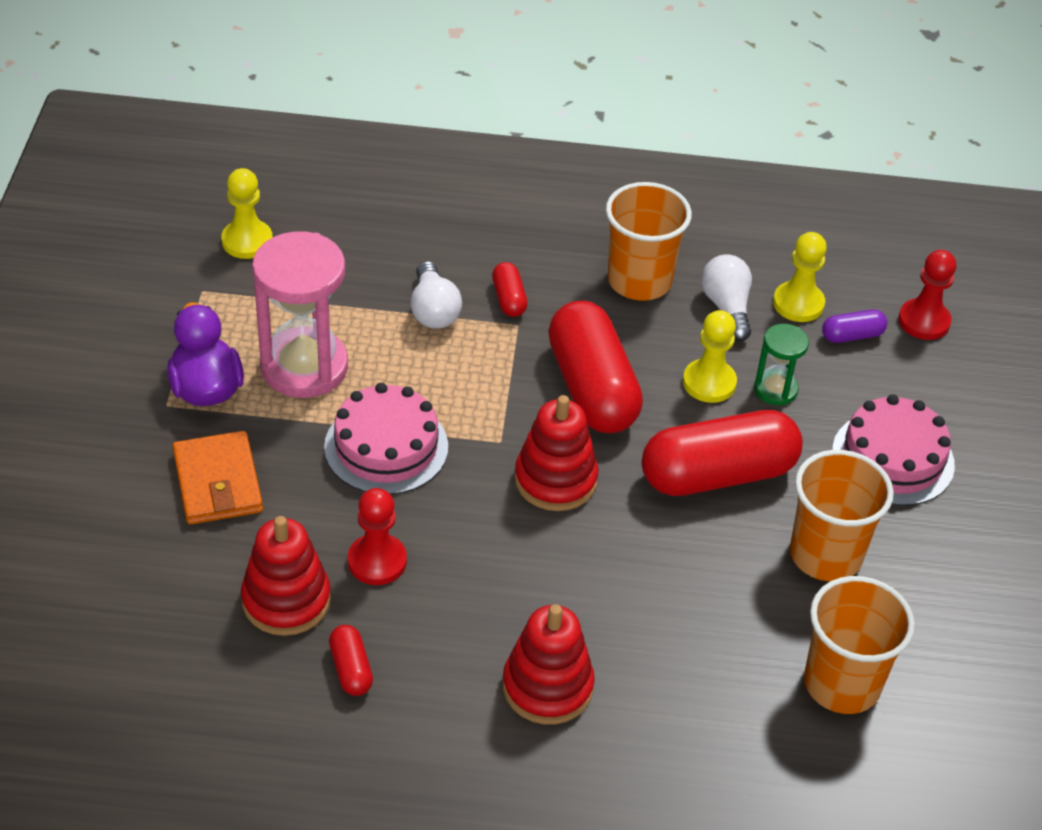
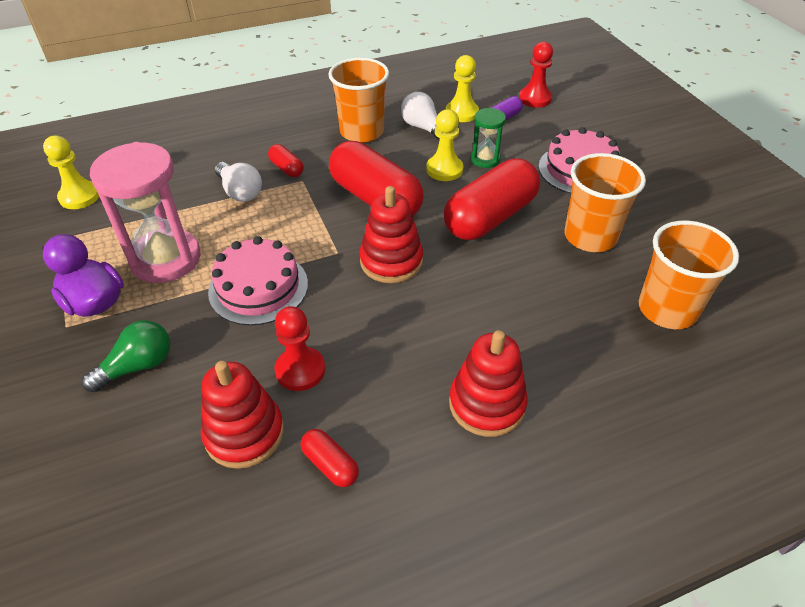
camera: 25 degrees left, 0 degrees up
(218, 482) = (138, 366): orange wallet -> green light bulb

